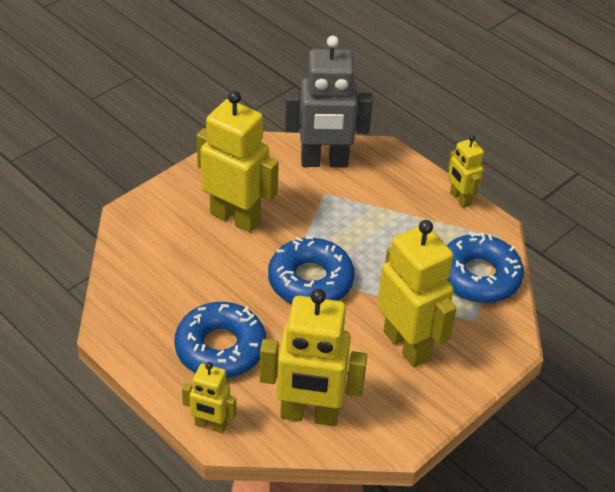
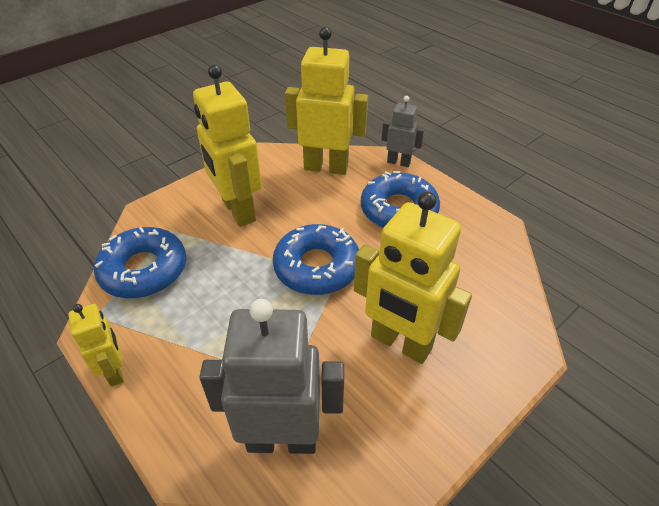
camera: 175 degrees left, 0 degrees up
(210, 425) = (398, 162): yellow robot -> grey robot

